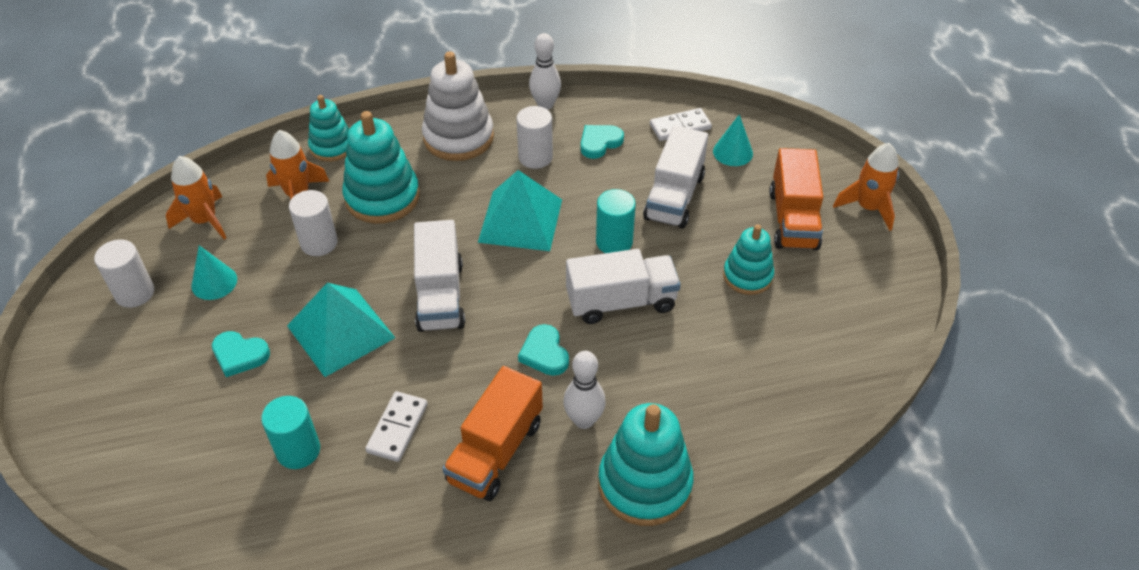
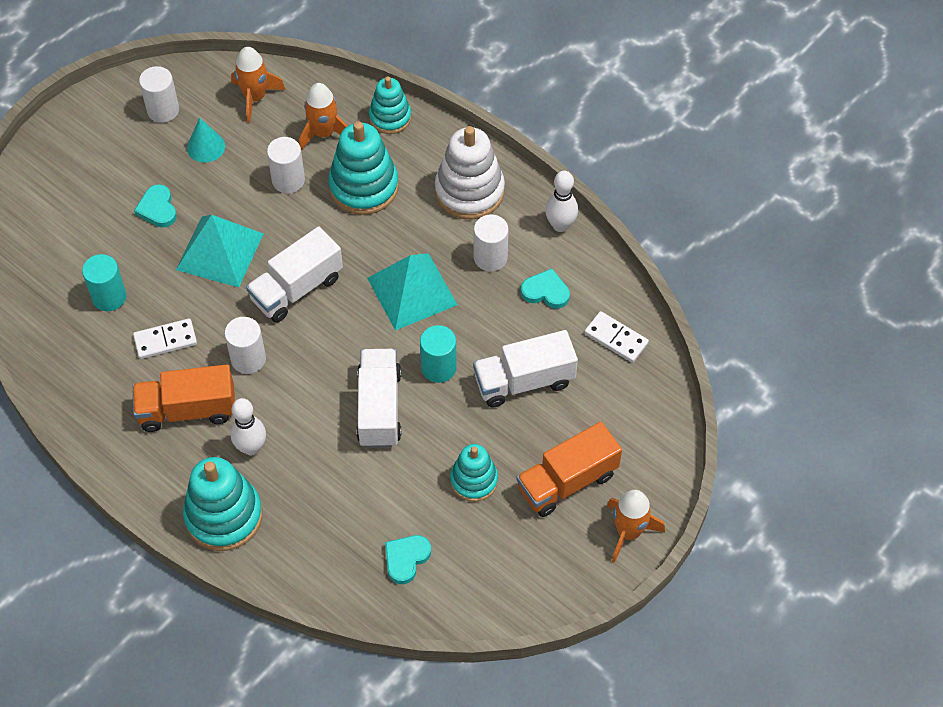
camera: 55 degrees right, 10 degrees up
(482, 371) = (248, 359): none -> white cylinder
(544, 353) = (293, 387): turquoise heart -> turquoise heart (406, 559)
(621, 302) = (379, 408): white truck -> white truck turned 135 degrees counterclockwise
(733, 152) = (616, 395): turquoise cone -> none

